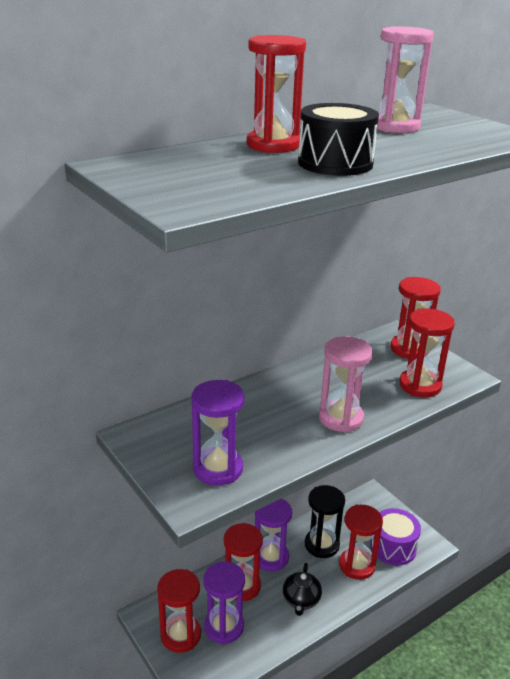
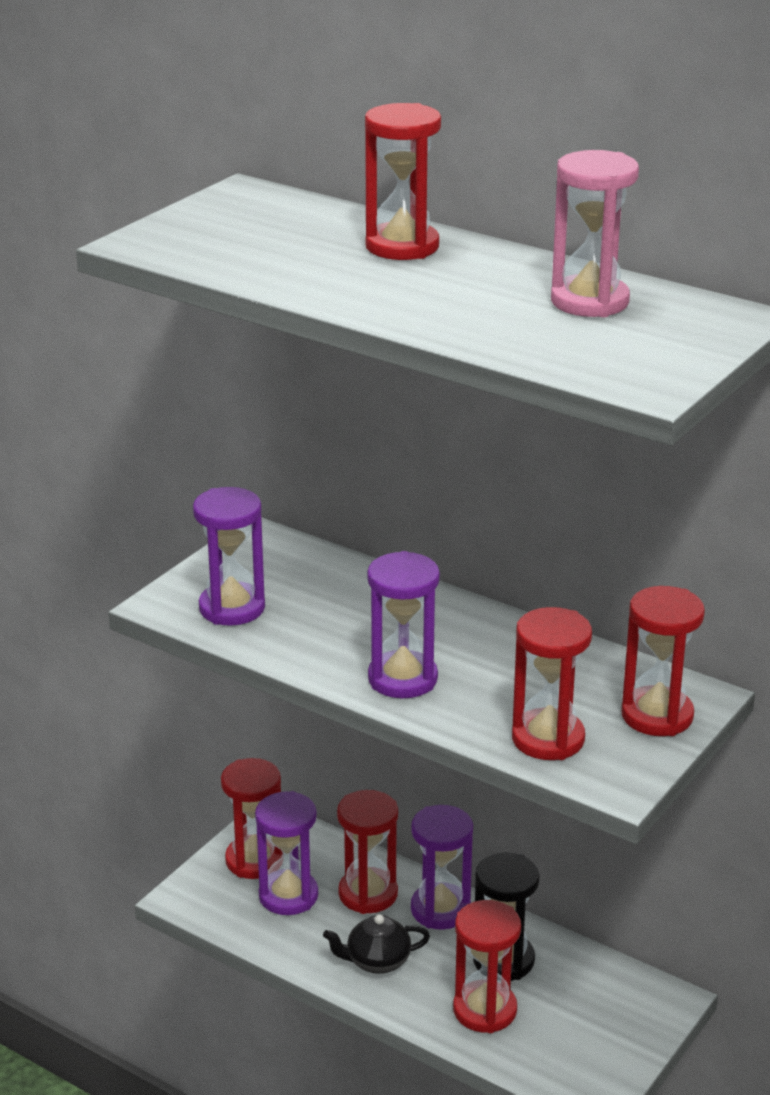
camera: 70 degrees right, 0 degrees up
(335, 163) = (359, 287): black drum -> none
(341, 418) = (402, 679): pink hourglass -> purple hourglass
(393, 547) = (555, 1048): purple drum -> none

